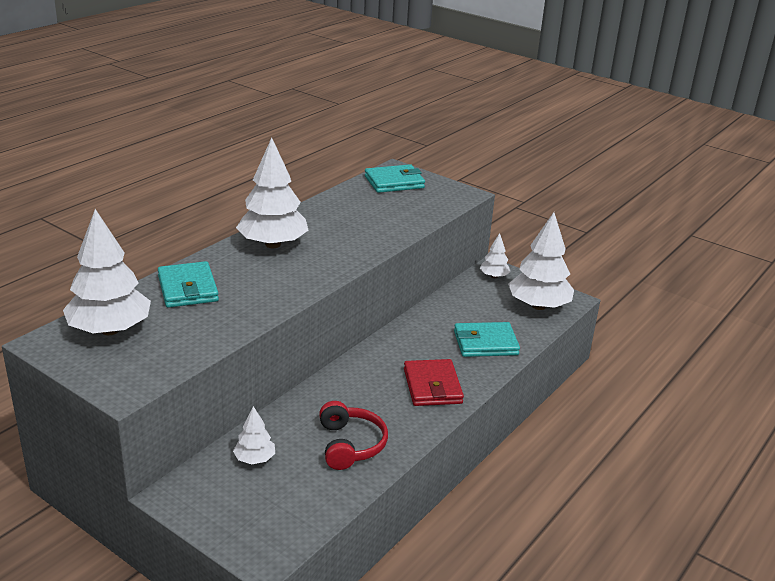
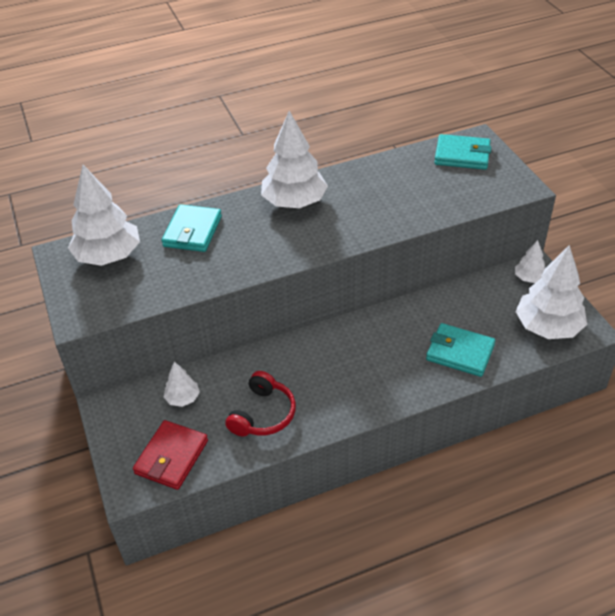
camera: 35 degrees right, 15 degrees up
(432, 386) = (374, 382): red wallet -> red wallet (171, 457)

